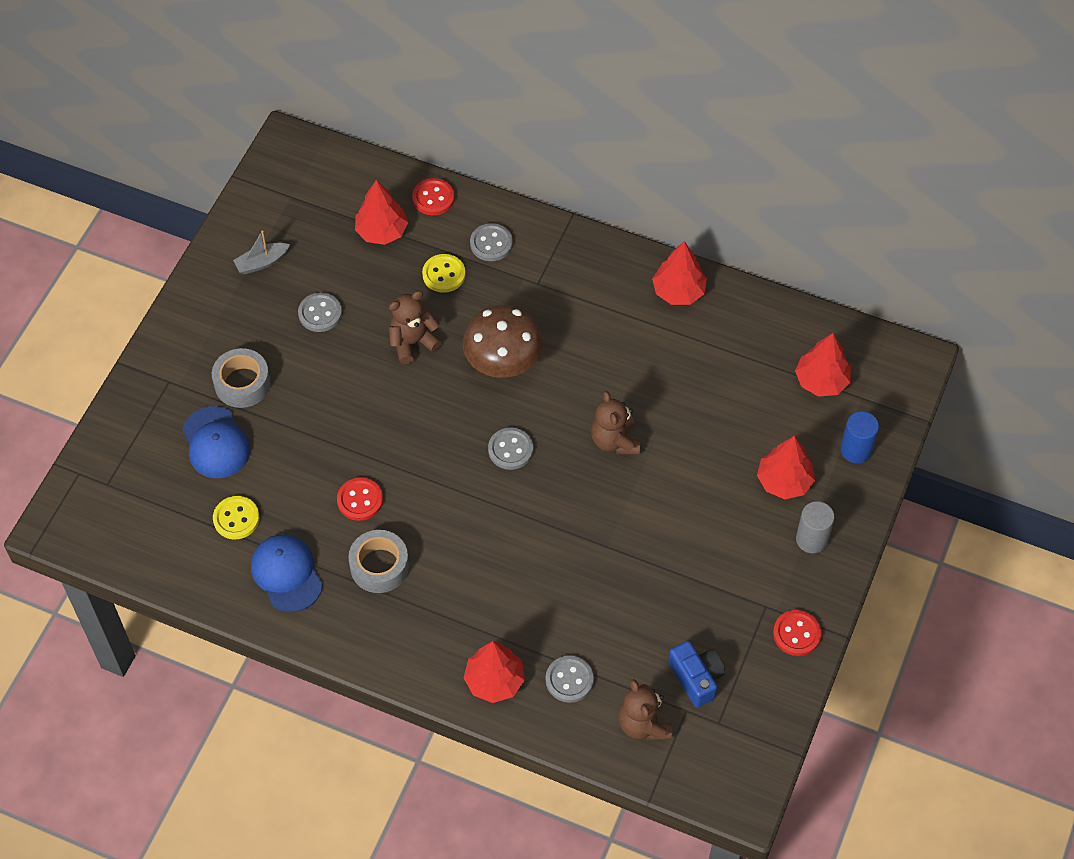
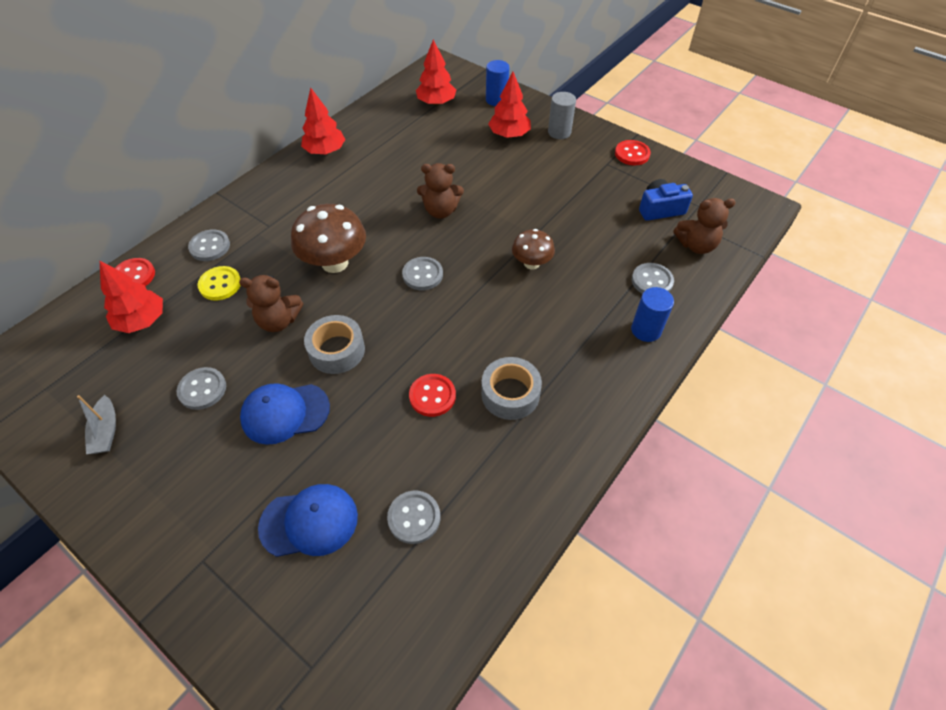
camera: 75 degrees left, 5 degrees down
(236, 518) = (414, 517): yellow button -> grey button
(242, 383) = (246, 479): grey tape -> grey tape (337, 350)
(286, 574) = (496, 479): blue cap -> blue cap (285, 413)
(412, 342) = (279, 321): brown teddy bear -> brown teddy bear turned 75 degrees counterclockwise
(494, 680) = (646, 330): red tree -> blue cylinder
(559, 552) = (531, 263): none -> brown mushroom

